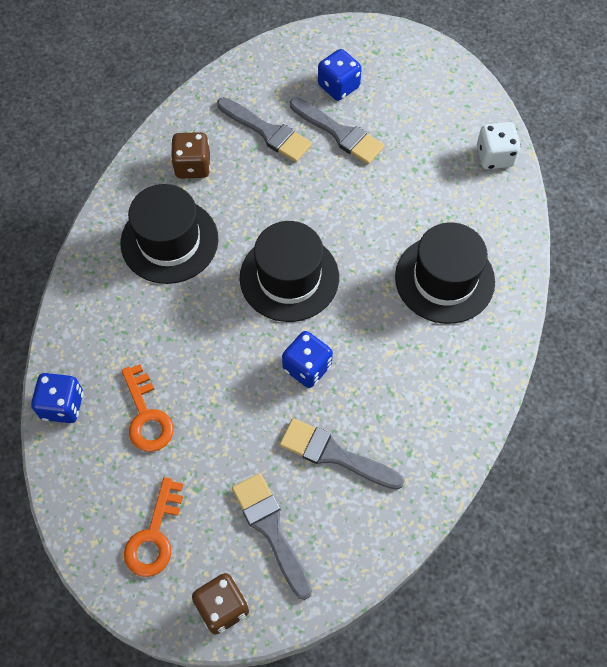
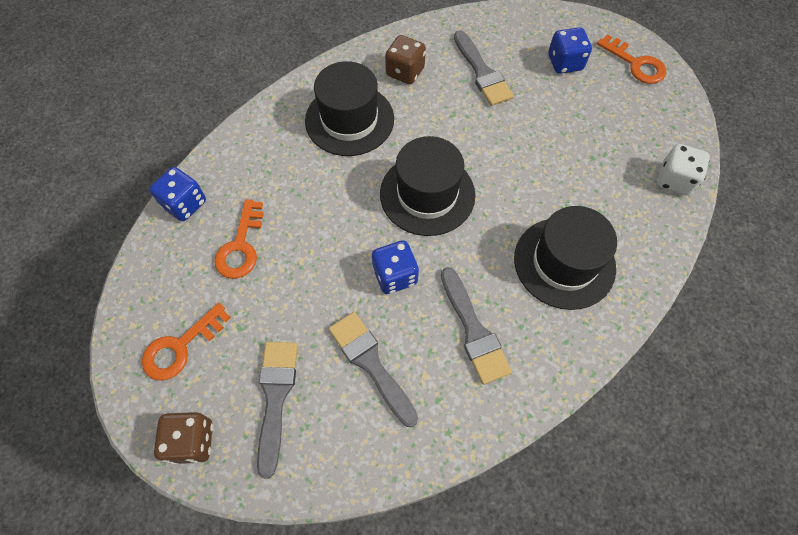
camera: 30 degrees right, 0 degrees up
(339, 133) = (543, 99): grey brush -> grey brush (474, 330)
(402, 58) = (635, 64): none -> orange key

